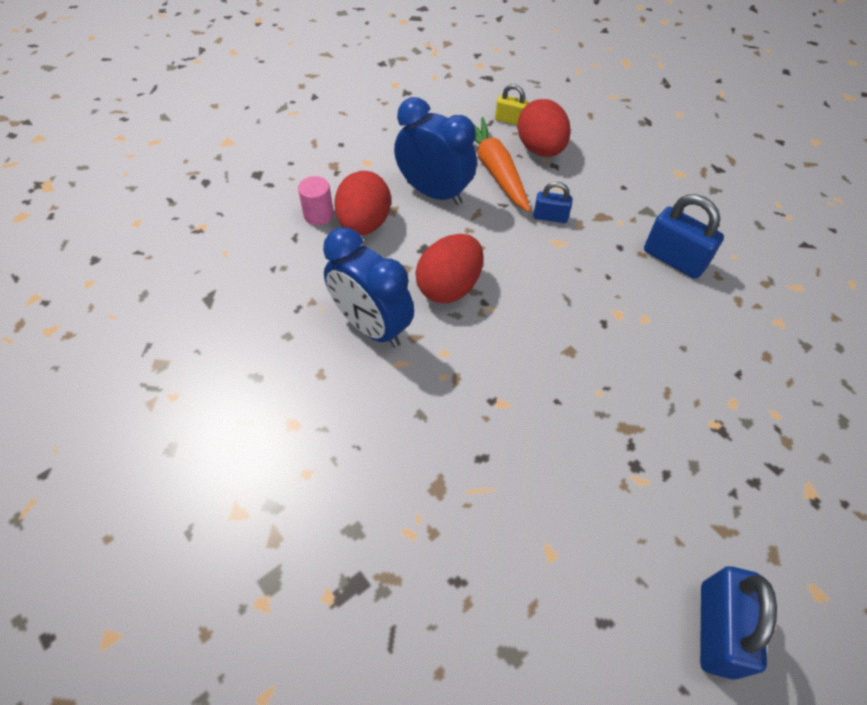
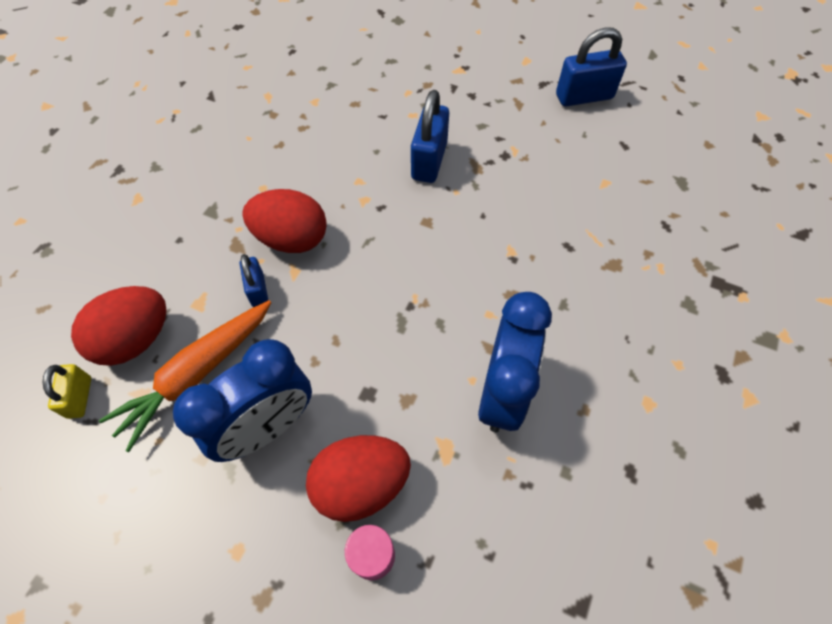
camera: 115 degrees left, 5 degrees up
(434, 193) = (267, 427): blue clock -> blue clock turned 135 degrees counterclockwise
(449, 287) = (409, 344): red egg -> red egg (292, 239)
(673, 259) = (273, 177): blue padlock -> blue padlock (429, 161)

